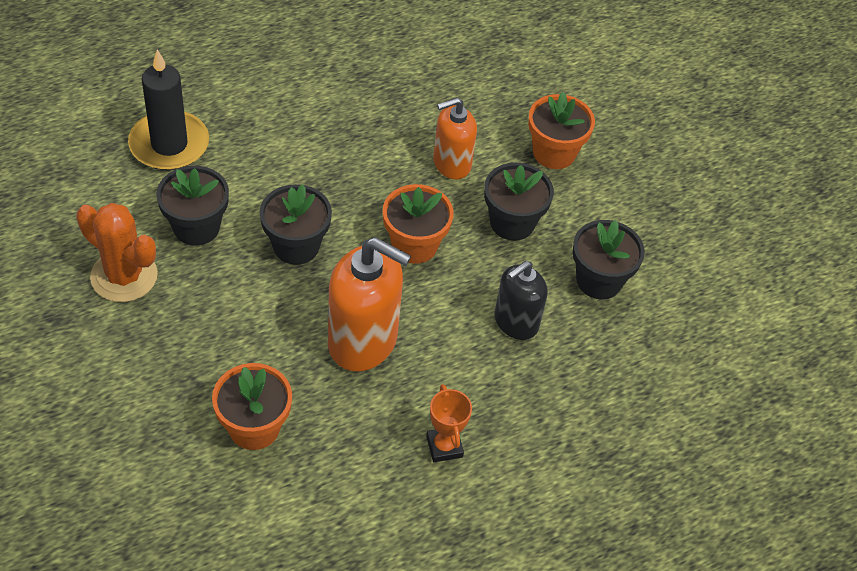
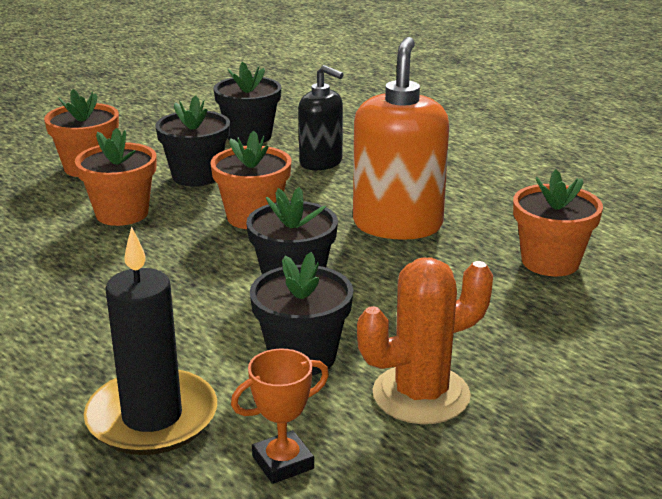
camera: 100 degrees left, 25 degrees down
(124, 276) = (421, 395): orange cactus -> orange cactus turned 45 degrees clockwise
(444, 446) = (480, 175): orange trophy -> orange trophy (283, 462)
(451, 164) = (122, 213): orange soap dispenser -> orange flower pot

